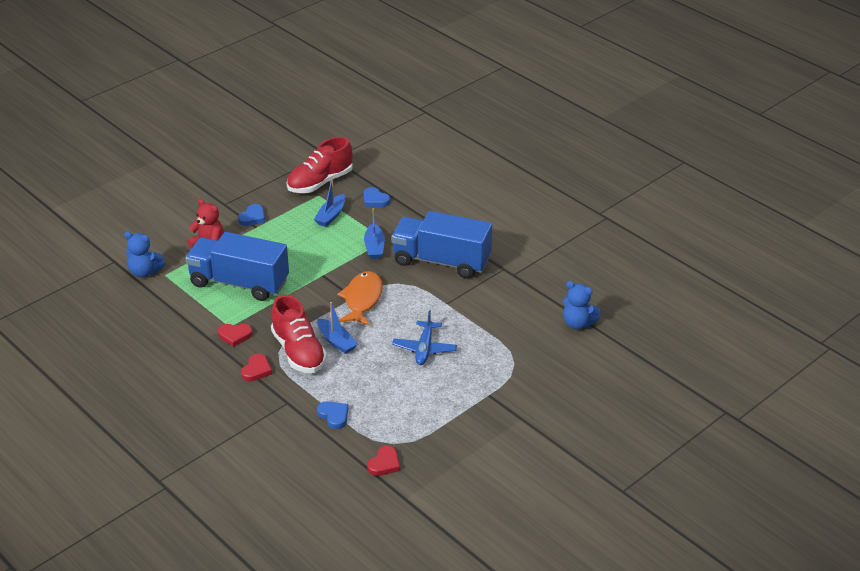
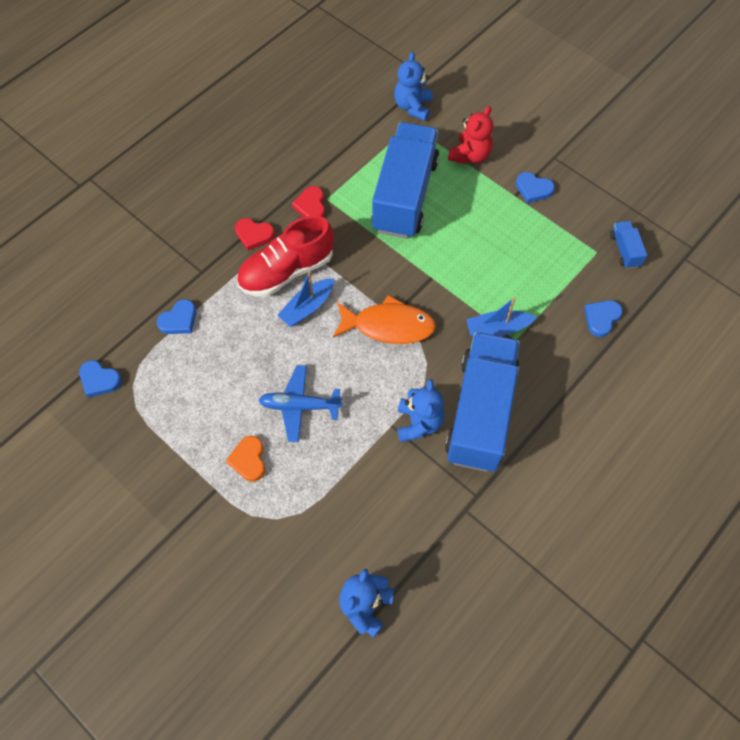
camera: 85 degrees right, 25 degrees up
(320, 182) = (624, 250): red shoe -> blue truck
(331, 216) = (555, 271): blue boat -> none
(384, 464) = (99, 380): red heart -> blue heart
(446, 290) = (418, 423): none -> blue teddy bear
(466, 376) = (249, 460): none -> orange heart

